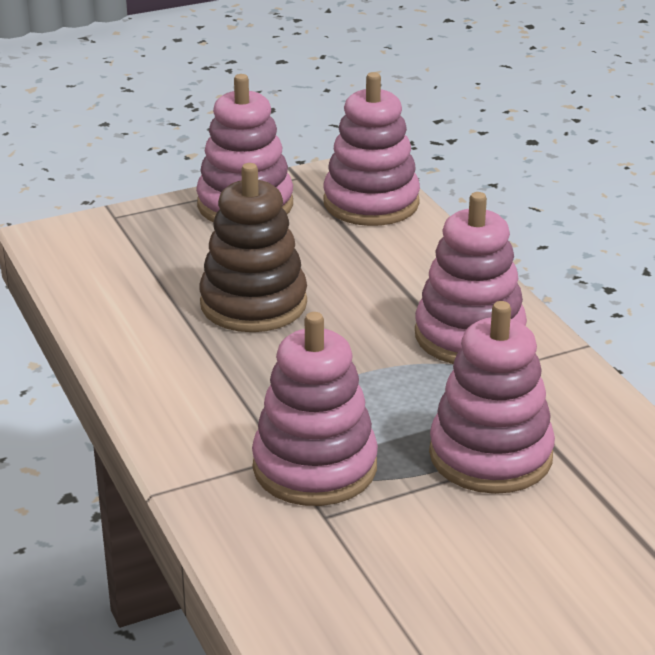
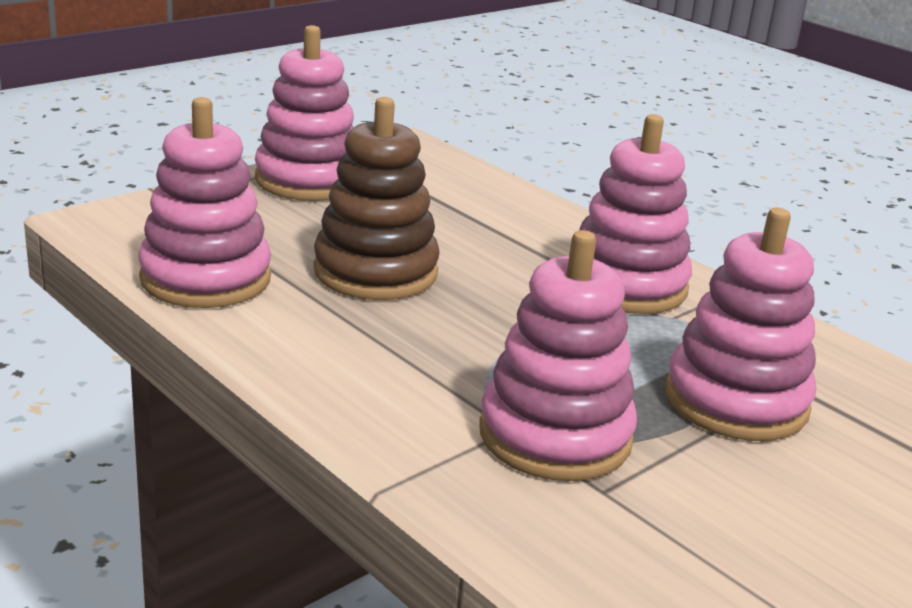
camera: 20 degrees left, 5 degrees down
(371, 203) = (441, 172): pink stacking toy -> pink stacking toy (206, 278)

